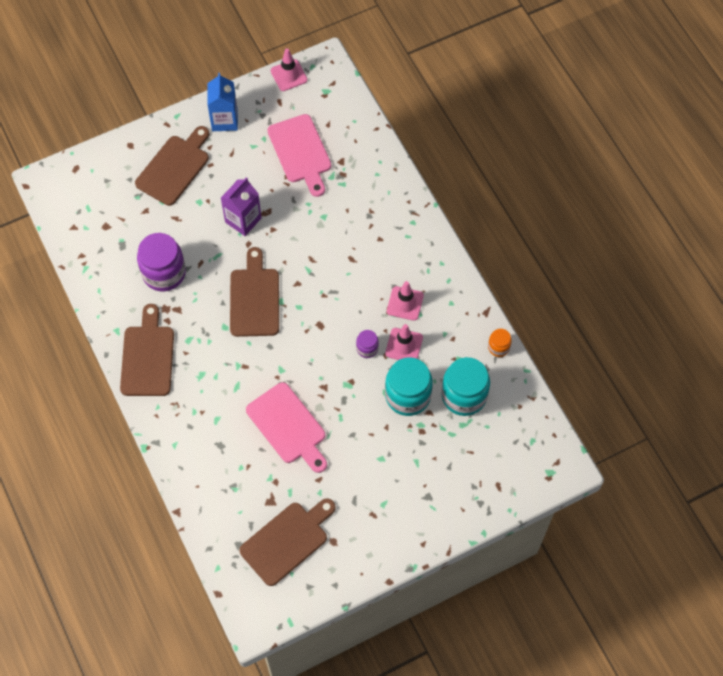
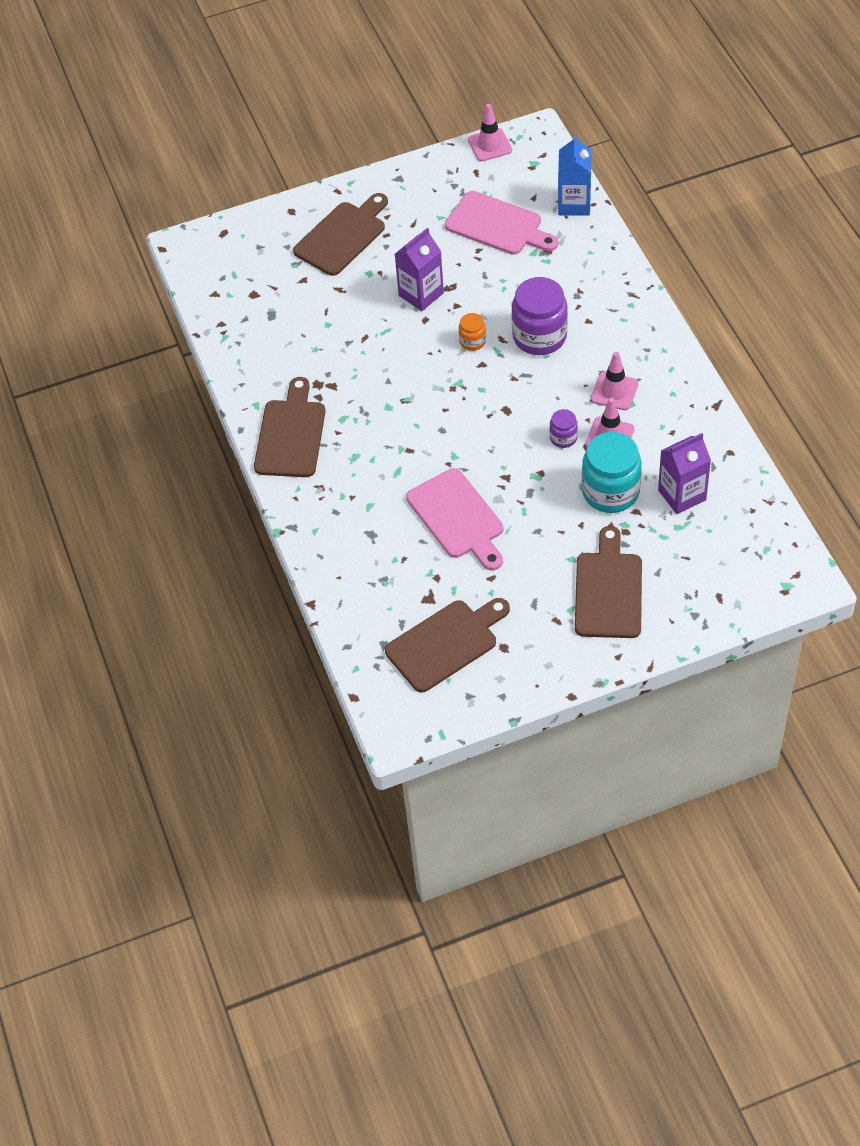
camera: 10 degrees right, 10 degrees down
(164, 273) = (319, 346): purple jar -> purple jar (539, 336)
(224, 120) = (408, 189): blue carton -> blue carton (574, 204)
(255, 298) = (428, 378): brown cutting board -> brown cutting board (608, 590)
(300, 152) = (497, 225): pink cutting board -> pink cutting board turned 45 degrees counterclockwise
(464, 396) = (682, 495): turquoise jar -> purple carton
(498, 347) = (729, 444): orange jar -> orange jar (472, 341)

